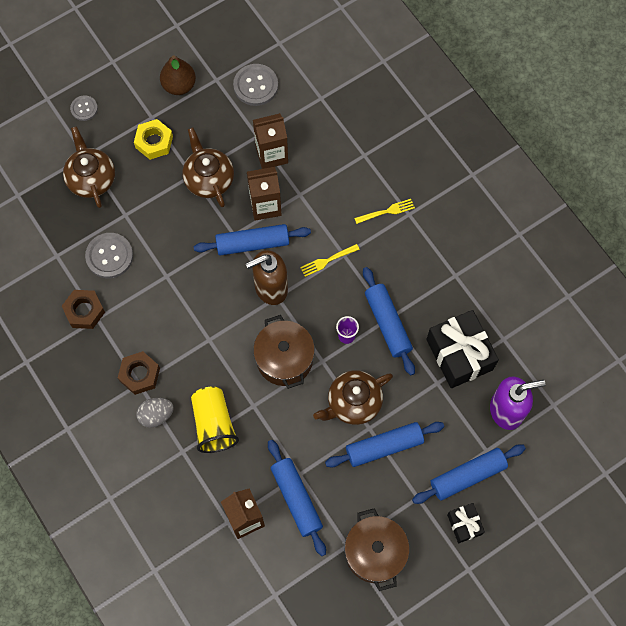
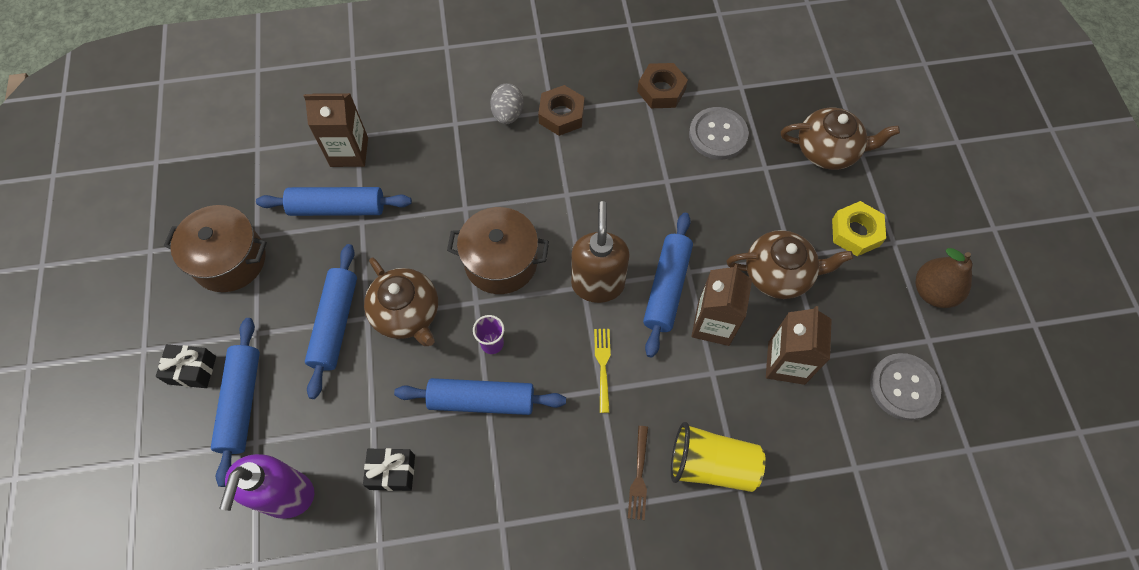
camera: 115 degrees right, 5 degrees down
(84, 108) = (930, 174): grey button -> none
(214, 424) = (467, 162): yellow cup -> yellow cup (711, 465)
(353, 402) = (407, 313): brown teapot -> brown teapot turned 150 degrees clockwise
(387, 211) = (639, 476): yellow fork -> brown fork
(459, 354) = (392, 472): black gift -> black gift, size x0.52

